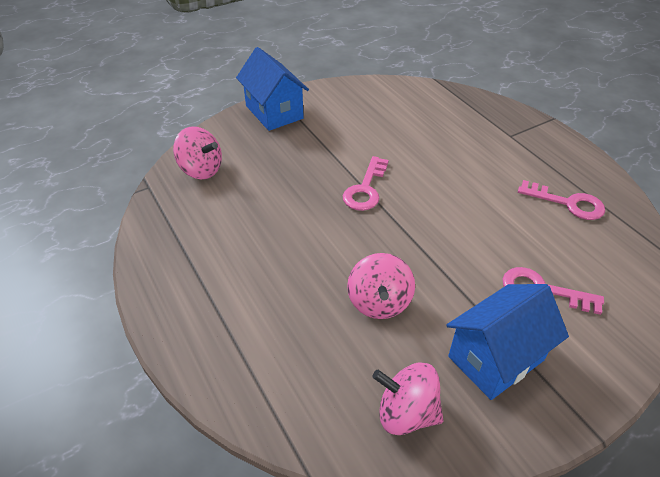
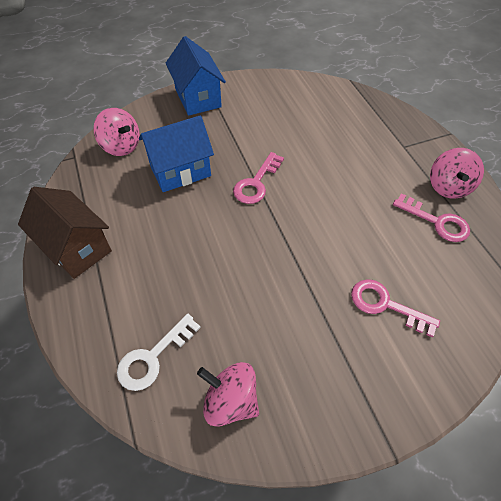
camera: 10 degrees right, 10 degrees up
(179, 281) = (77, 248): none -> brown house
(304, 382) = (153, 357): none -> white key
(379, 302) = (237, 293): pink spinning top -> pink spinning top (448, 187)
(495, 358) = (323, 363): blue house -> blue house (180, 171)

